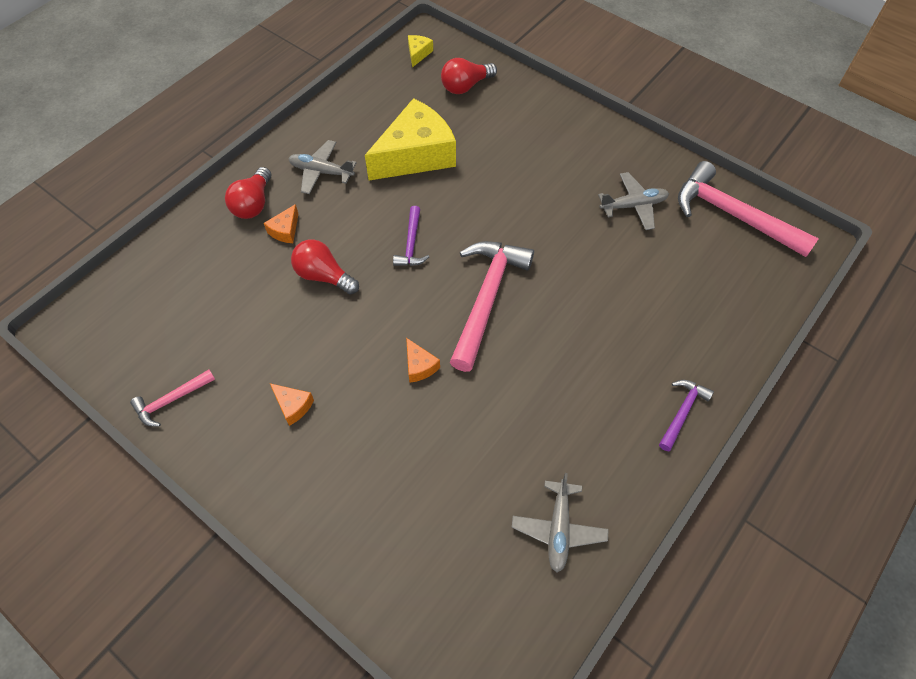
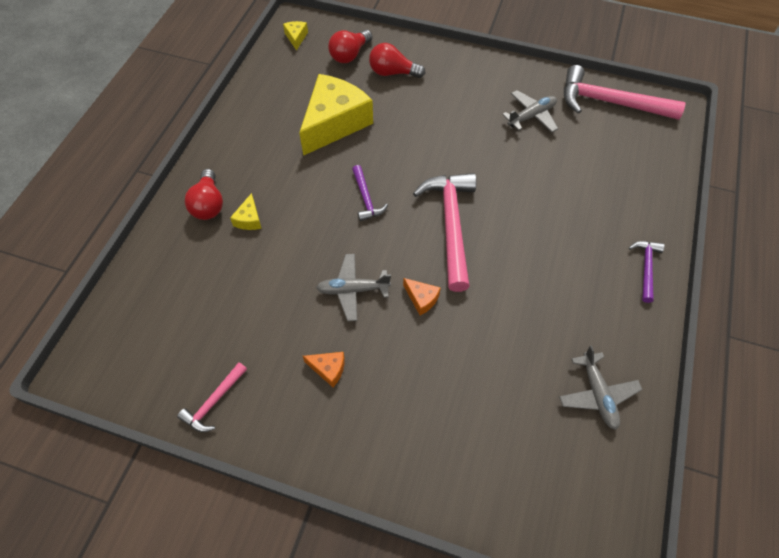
camera: 20 degrees left, 0 degrees up
(285, 230) = (249, 219): orange cheese -> yellow cheese
(321, 172) = (258, 159): grey plane -> grey plane (353, 290)
(324, 276) = (302, 248): red light bulb -> red light bulb (392, 73)

